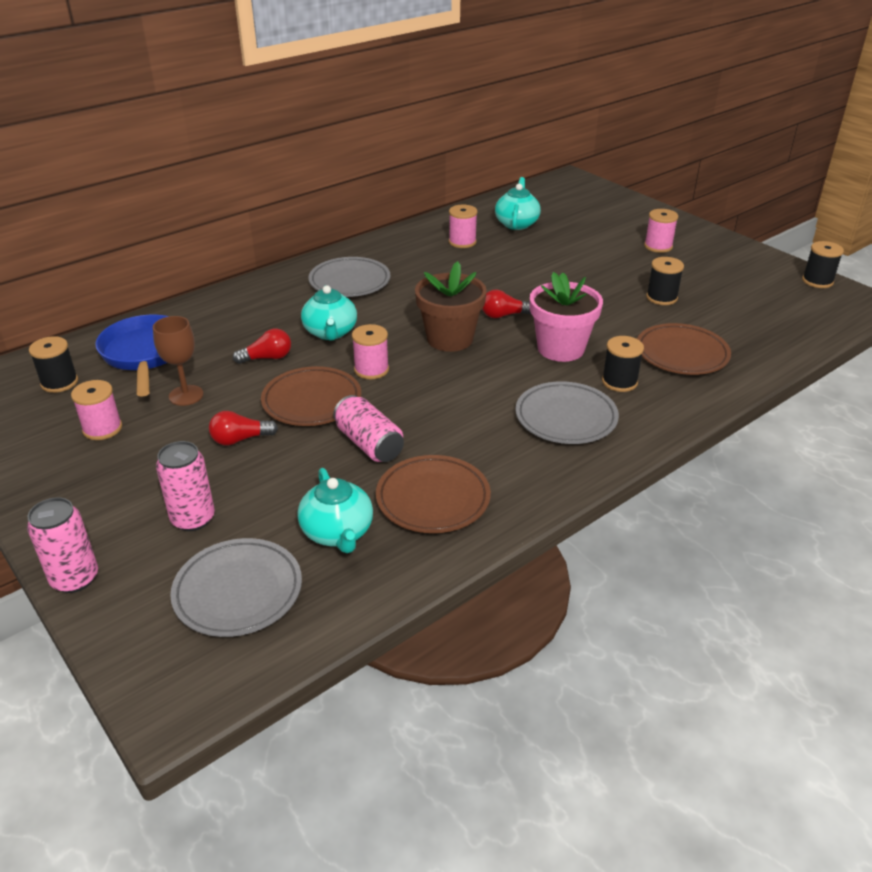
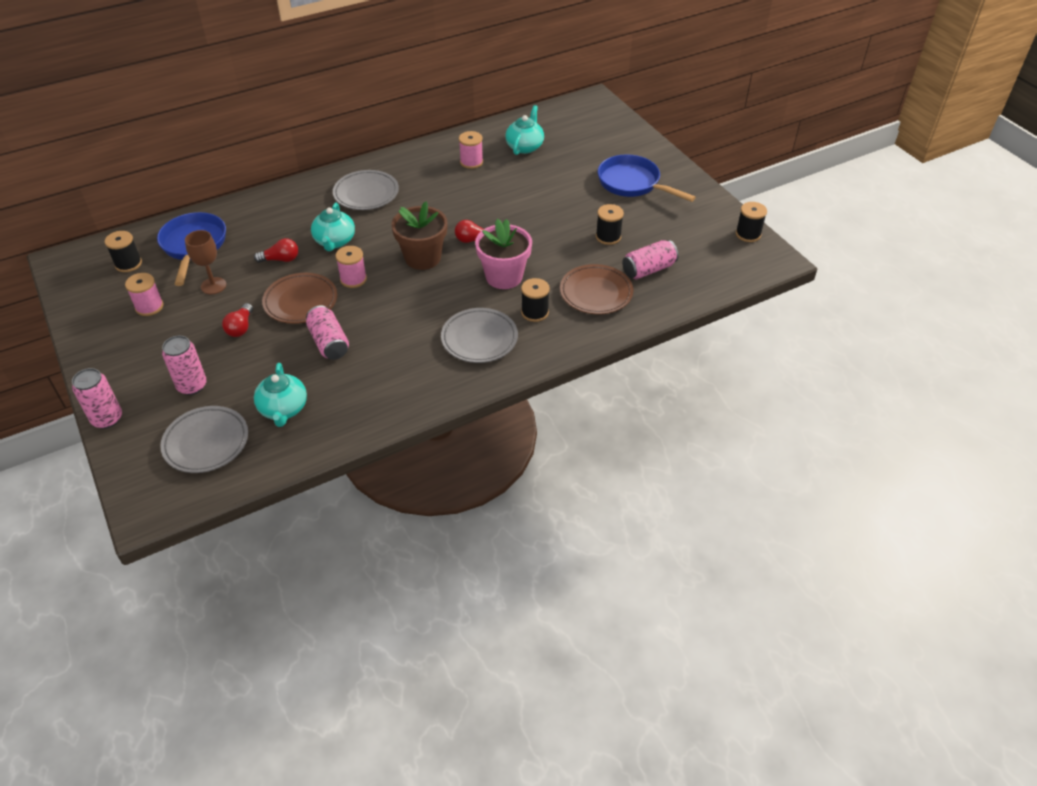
camera: 10 degrees right, 10 degrees up
(240, 439) = (241, 327): red light bulb -> red light bulb turned 75 degrees counterclockwise
(433, 499) = (357, 392): brown plate -> none
(658, 246) = (632, 183): pink spool -> blue pan
(728, 325) = (648, 269): none -> pink can

